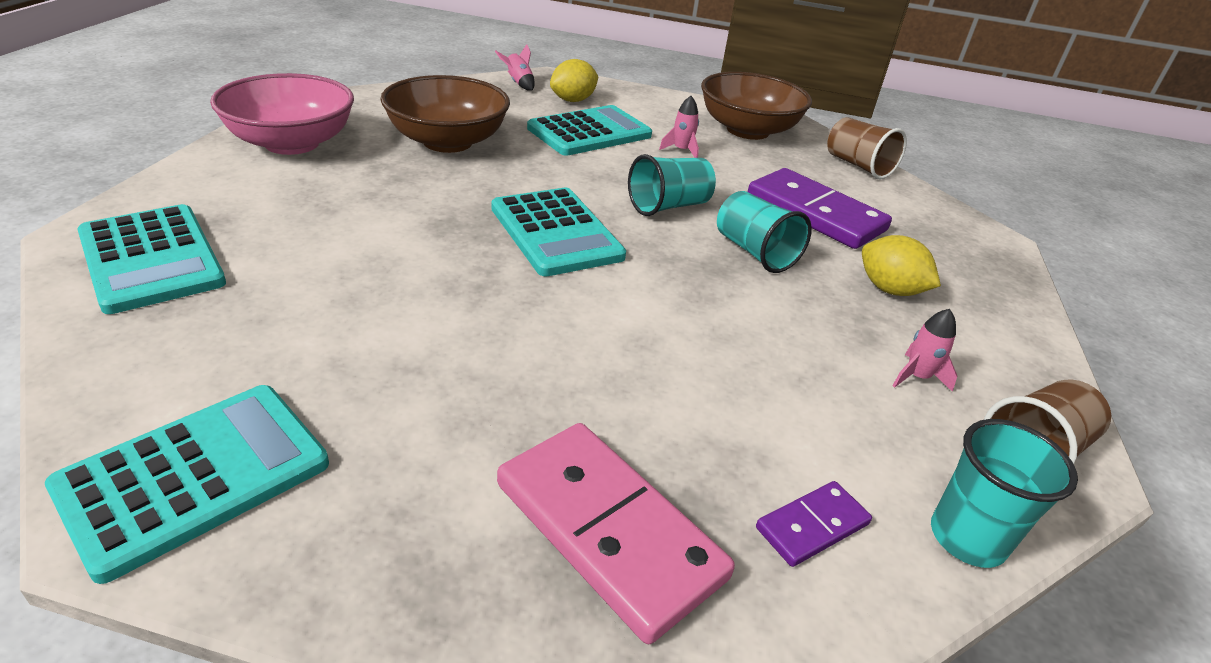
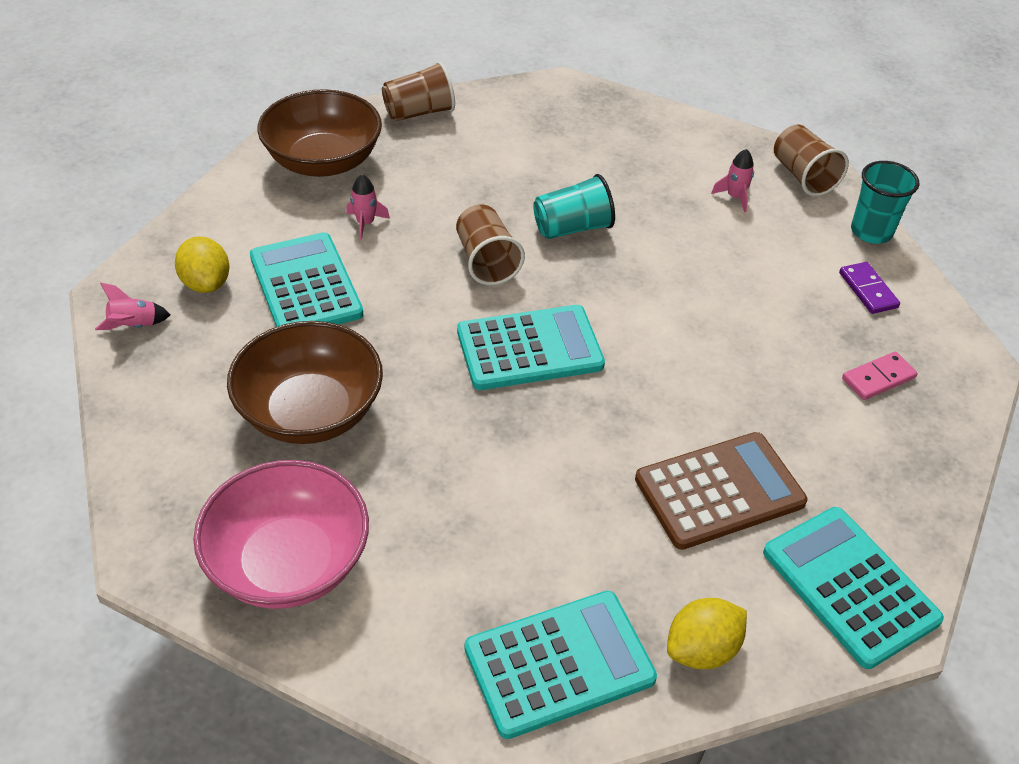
camera: 75 degrees left, 10 degrees up
(366, 359) = (719, 491): none -> brown calculator
(609, 530) = (878, 378): pink domino -> pink domino, size x0.49
(669, 206) = (486, 261): turquoise cup -> brown cup
(815, 213) = (509, 171): purple domino -> none
(889, 290) = (631, 171): yellow lemon -> yellow lemon (701, 650)

